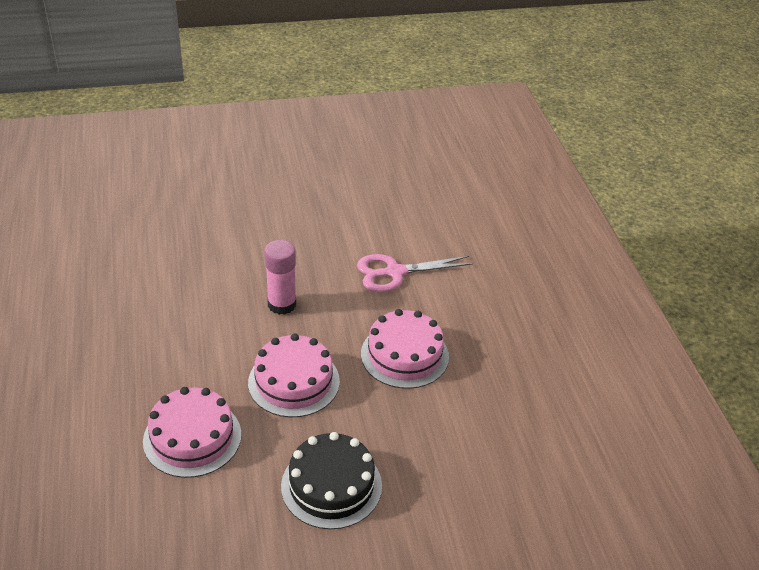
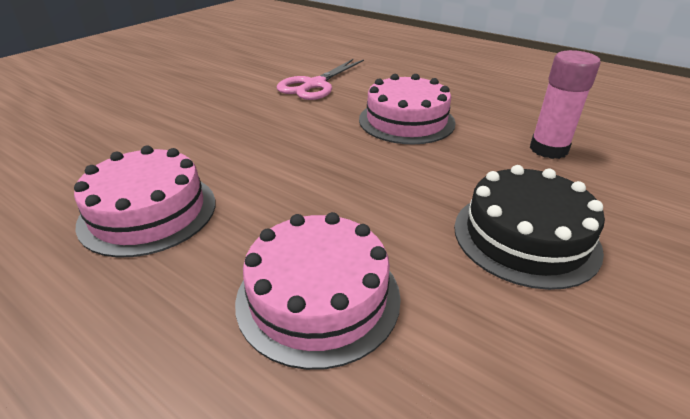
camera: 40 degrees left, 5 degrees down
(282, 304) = (248, 139): pink glue stick -> pink glue stick (548, 149)
(294, 382) = (349, 182): pink cake -> pink cake (148, 212)

